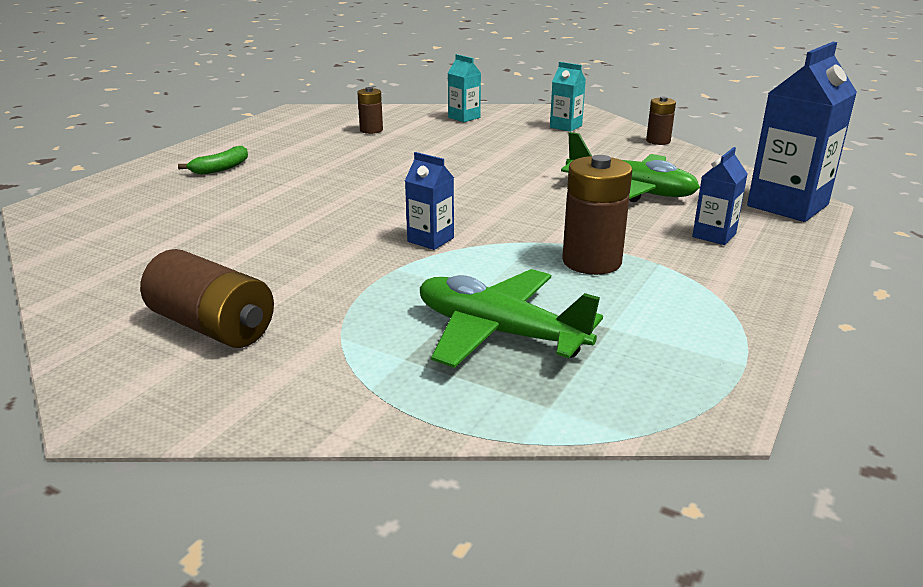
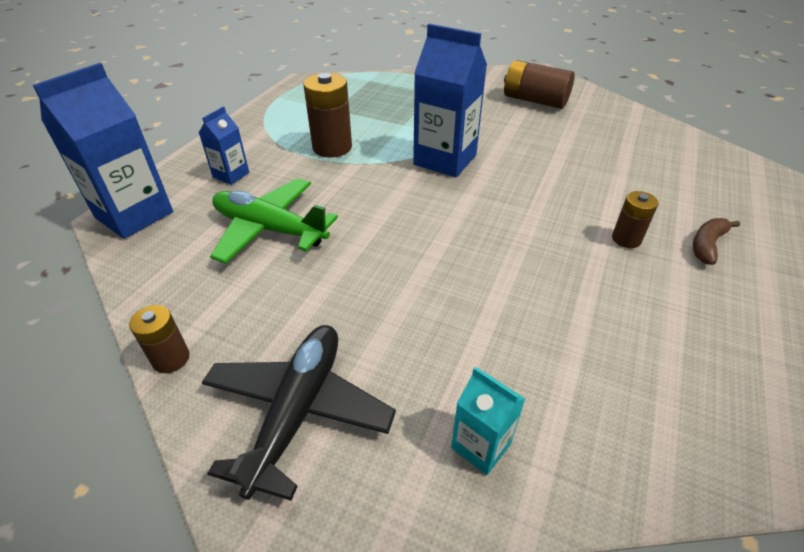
camera: 175 degrees right, 15 degrees up
(221, 168) = (707, 245): green banana -> brown banana
(371, 130) = (612, 369): brown battery -> brown battery (626, 239)
(430, 240) = (445, 160): blue carton -> blue carton, size x1.93
(499, 333) = (391, 104): green plane -> none
(565, 126) = (298, 411): turquoise carton -> black plane

